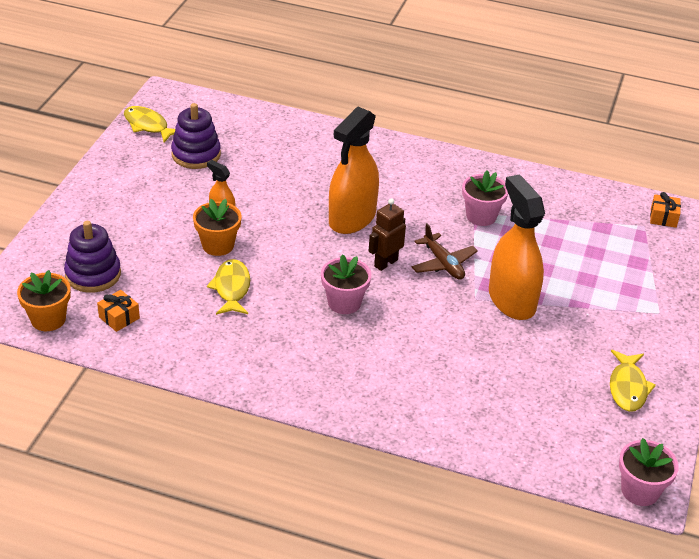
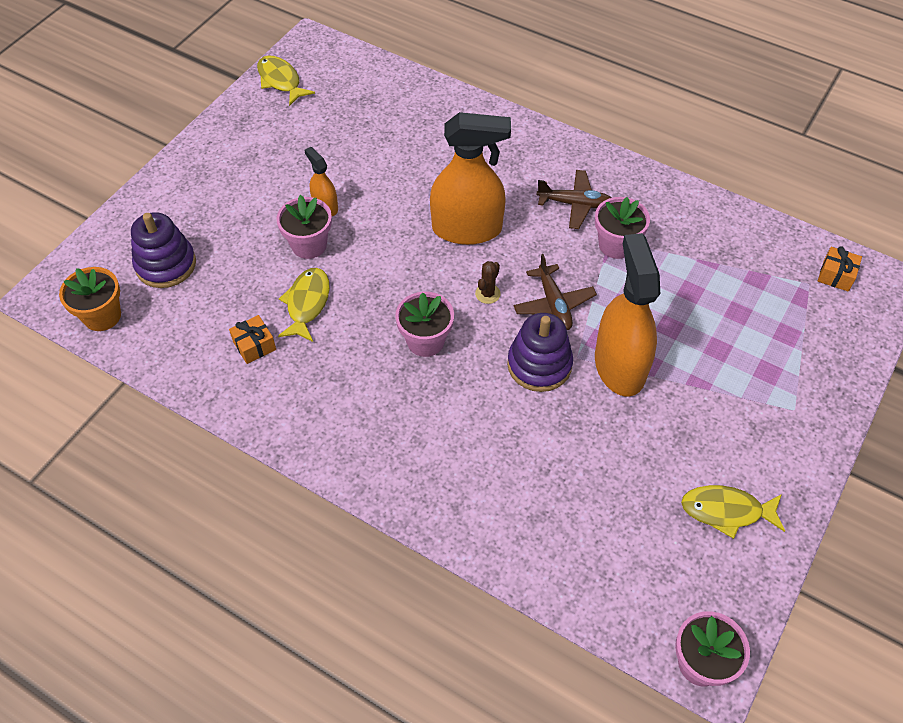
camera: 15 degrees right, 15 degrees up
(119, 318) = (176, 324): orange gift -> orange gift (254, 345)
(196, 154) = (320, 124): purple stacking toy -> purple stacking toy (539, 365)
(218, 245) = (309, 245): orange flower pot -> pink flower pot
(352, 218) = (467, 229): orange spray bottle -> orange spray bottle turned 135 degrees counterclockwise
(385, 263) = (487, 294): brown robot -> brown cactus
(437, 191) = (575, 204): none -> brown plane
(628, 388) = (726, 511): yellow fish -> yellow fish turned 75 degrees clockwise

